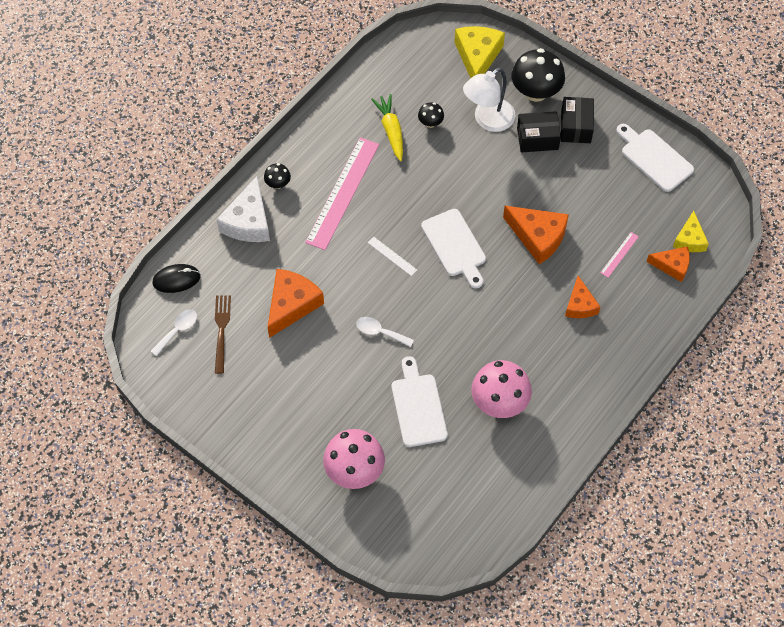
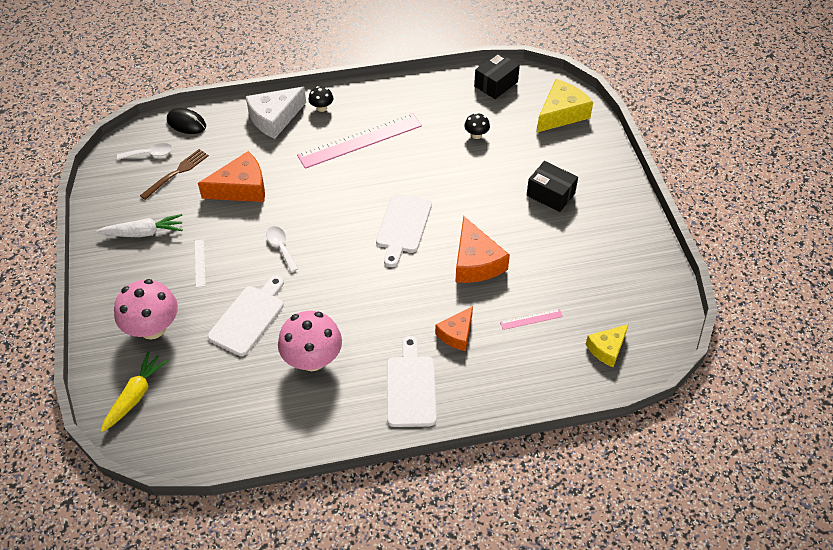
camera: 40 degrees right, 10 degrees down
(256, 401) = (144, 233): none -> white carrot
(391, 130) = (441, 122): yellow carrot -> yellow carrot (135, 395)
(392, 256) = (348, 203): white ruler -> white ruler (200, 263)
(488, 120) = (523, 159): white lamp -> none
(535, 92) = (584, 162): black mushroom -> none
(576, 127) = (592, 205): black box -> black box (496, 84)
(654, 158) = (638, 268): white cutting board -> white cutting board (411, 387)
(672, 266) = (569, 358): orange cheese -> none

